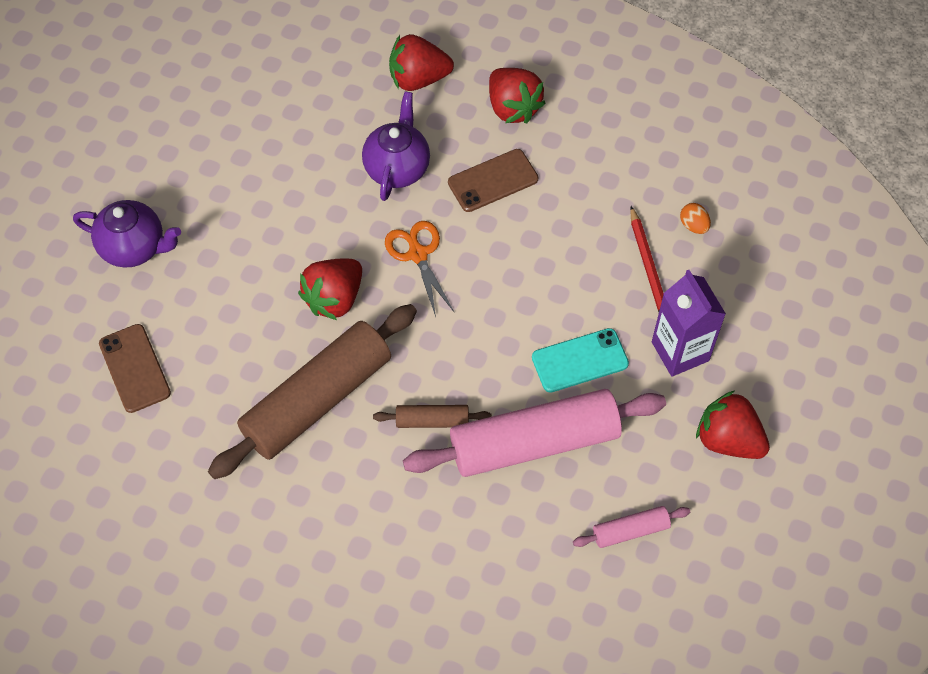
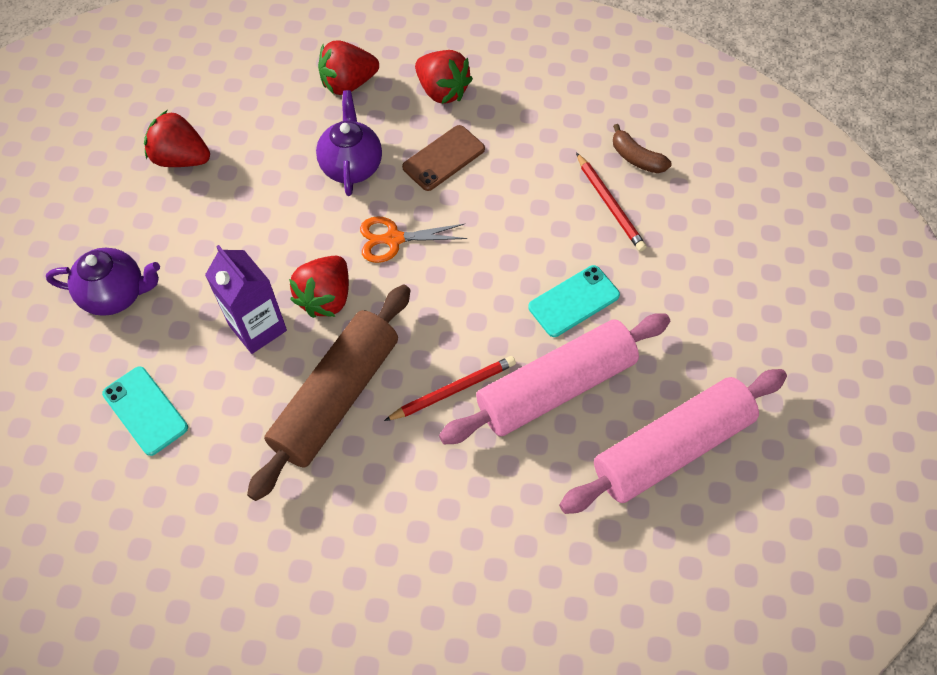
camera: 15 degrees left, 0 degrees up
(134, 368) = (145, 410): brown phone -> turquoise phone
(418, 254) = (393, 239): orange scissors -> orange scissors turned 60 degrees counterclockwise
(432, 420) = (453, 390): brown rolling pin -> red pencil
(630, 530) = (671, 448): pink rolling pin -> pink rolling pin, size x2.25
(680, 351) = (662, 271): purple carton -> purple carton (258, 328)
(693, 225) = (636, 158): orange egg -> brown banana
(728, 439) = (731, 340): red strawberry -> red strawberry (181, 158)

